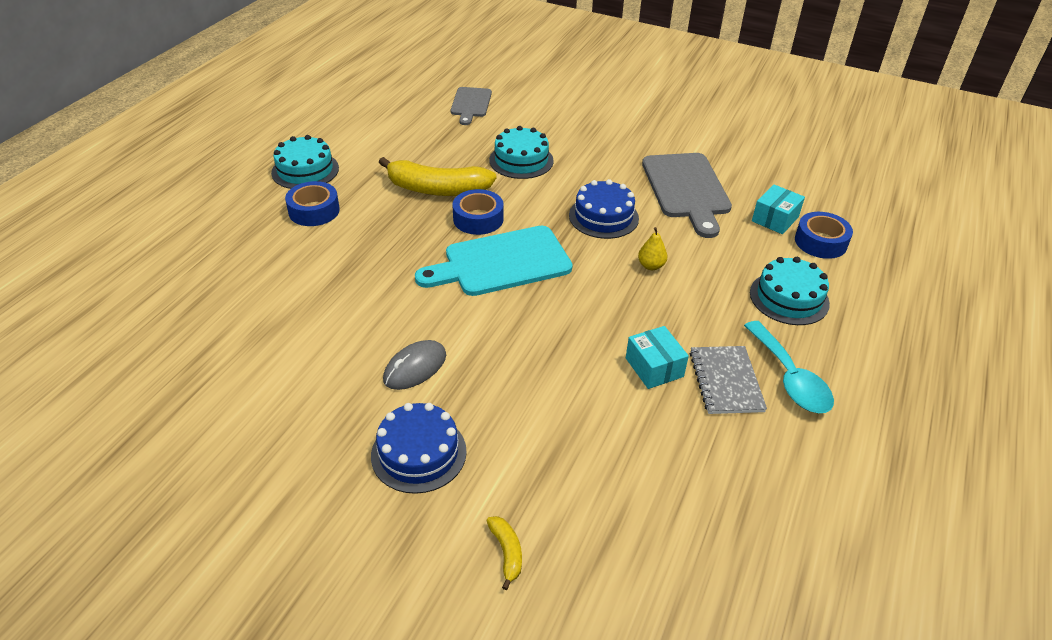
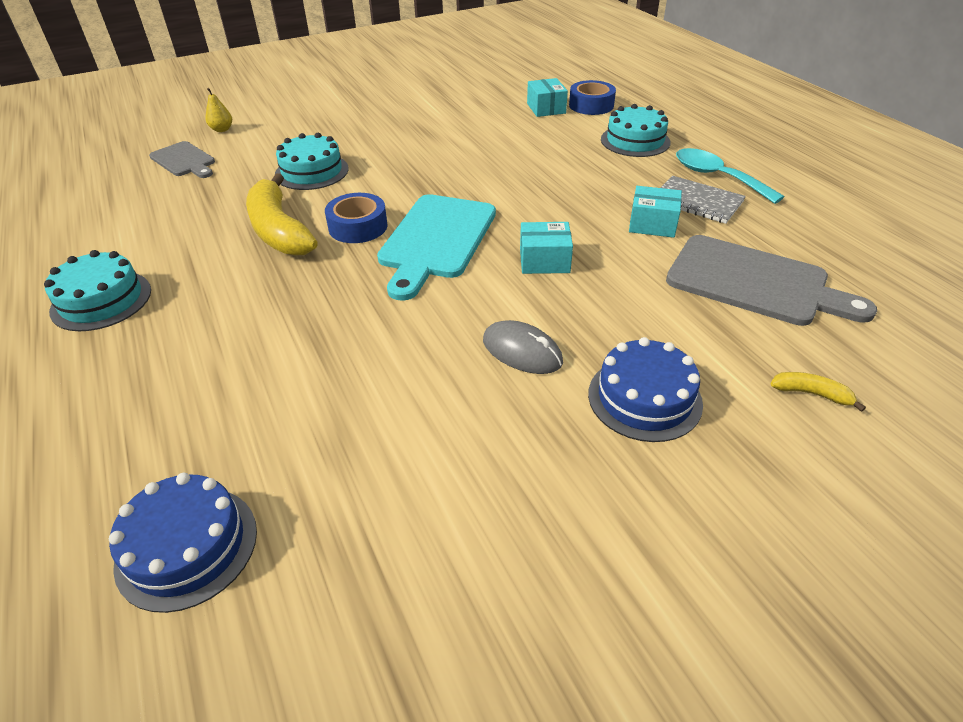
camera: 50 degrees left, 0 degrees up
(314, 211) = (183, 322): blue tape -> none
(415, 367) = (522, 351): grey mouse -> grey mouse turned 45 degrees counterclockwise
(437, 189) = (279, 230): yellow banana -> yellow banana turned 105 degrees clockwise
(533, 329) = (544, 261): none -> turquoise box
(603, 217) = (446, 168): blue cake -> blue cake (187, 546)
(651, 266) = (534, 174): yellow pear -> yellow pear (222, 129)
(687, 189) = (465, 122): grey cutting board -> grey cutting board (754, 282)
(790, 378) = (717, 177): turquoise spoon -> turquoise spoon turned 150 degrees counterclockwise

